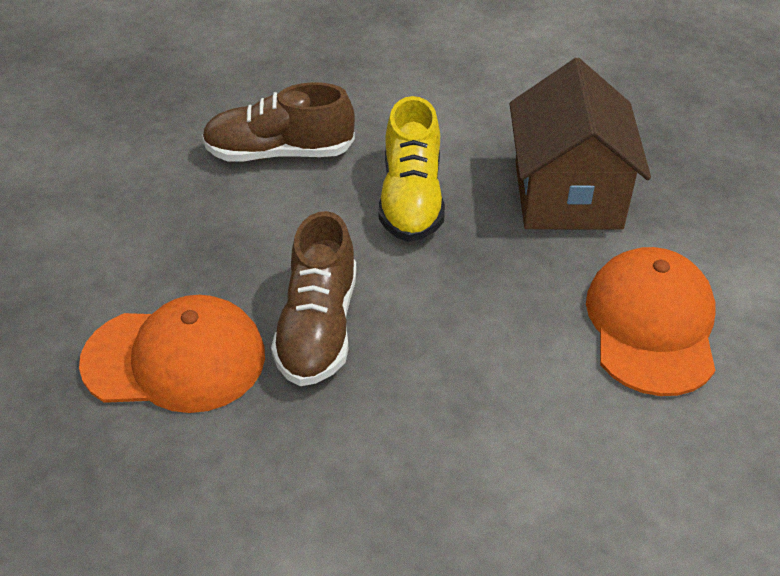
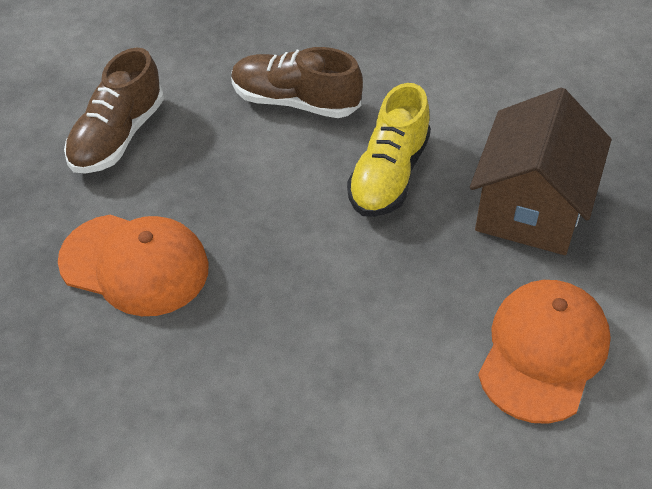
camera: 20 degrees right, 5 degrees up
(318, 328) = (257, 271): brown shoe -> brown shoe (117, 136)

